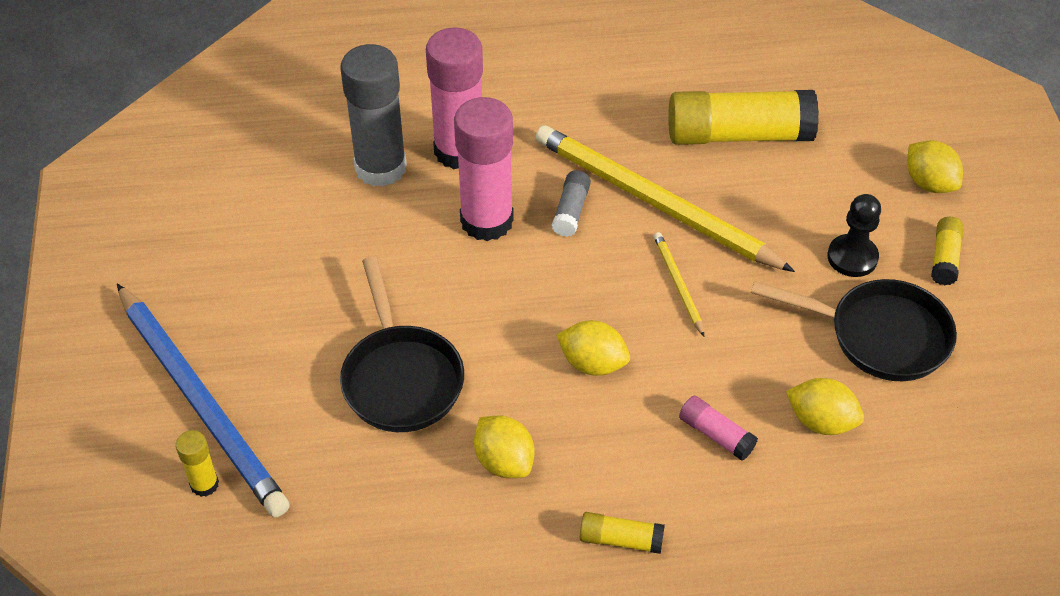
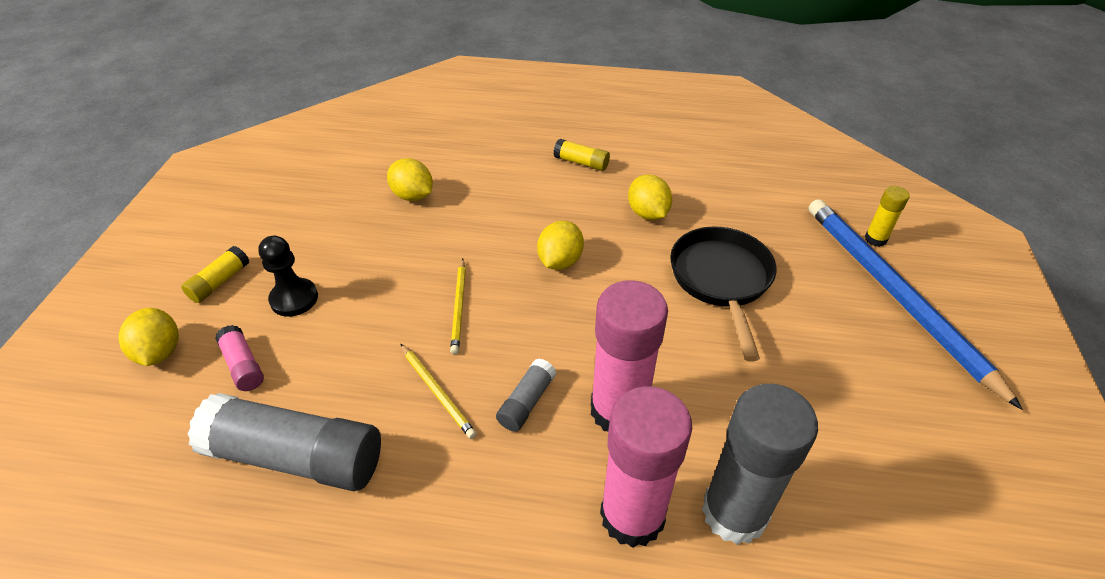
camera: 165 degrees left, 5 degrees down
(593, 363) = (560, 261): yellow lemon -> yellow lemon turned 75 degrees clockwise
(654, 203) = (437, 392): yellow pencil -> yellow pencil, size x0.43
(716, 435) = (490, 201): pink glue stick -> pink glue stick (243, 365)
(738, 135) = (296, 457): yellow glue stick -> grey glue stick
(880, 336) = (326, 237): black pan -> none

